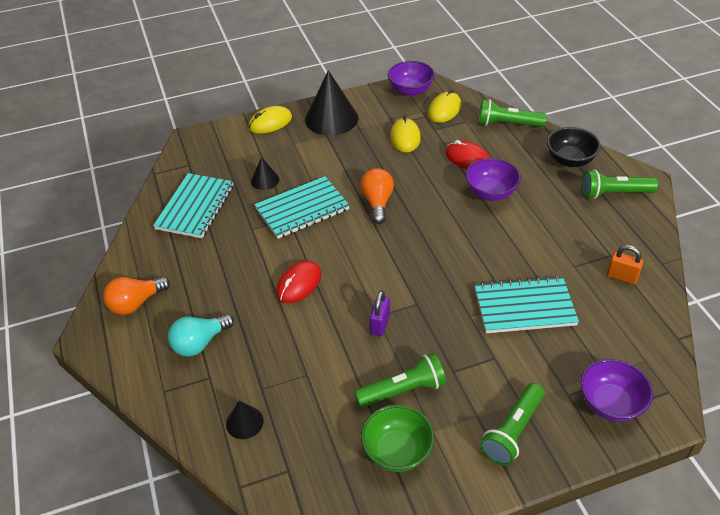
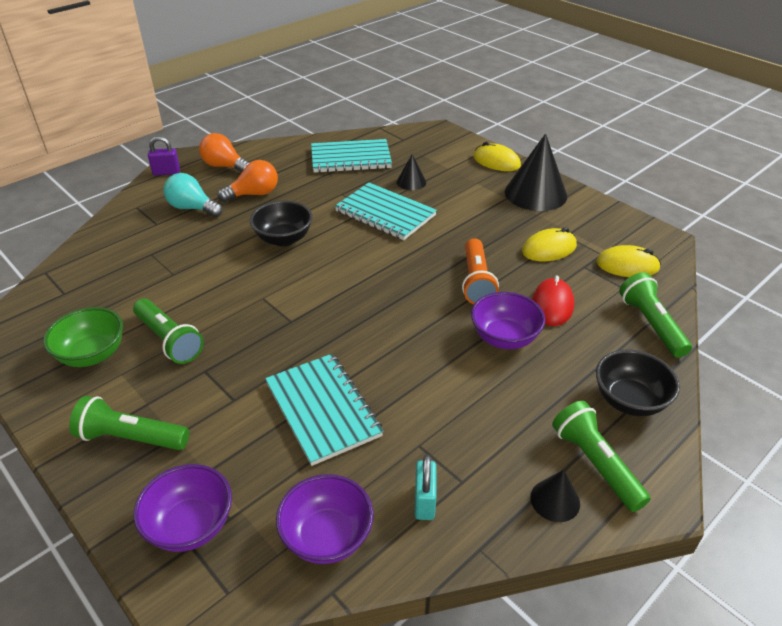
camera: 65 degrees right, 5 degrees down
(244, 422) = (112, 255): black cone -> black cone (555, 500)
(299, 284) = (283, 239): red mouse -> black bowl
(377, 203) = (426, 256): orange light bulb -> orange light bulb (254, 194)
(380, 324) = (251, 303): purple padlock -> purple padlock (166, 172)
(410, 90) = (637, 232): purple bowl -> purple bowl (327, 537)
(422, 186) = (476, 281): none -> orange flashlight
(621, 277) = (424, 501): orange padlock -> turquoise padlock

